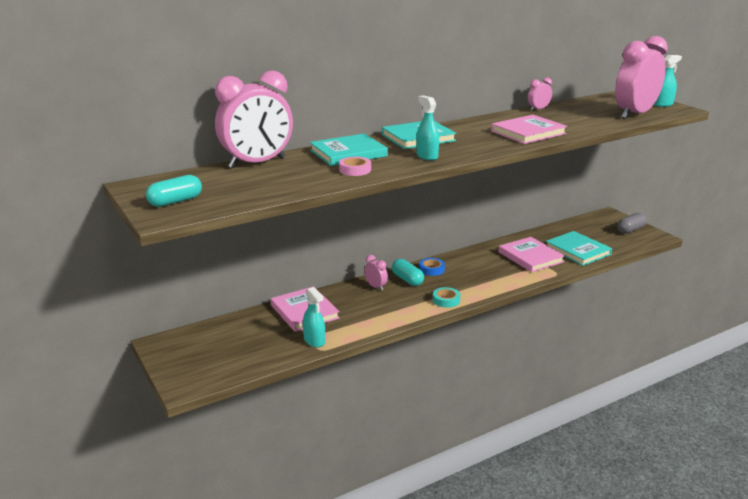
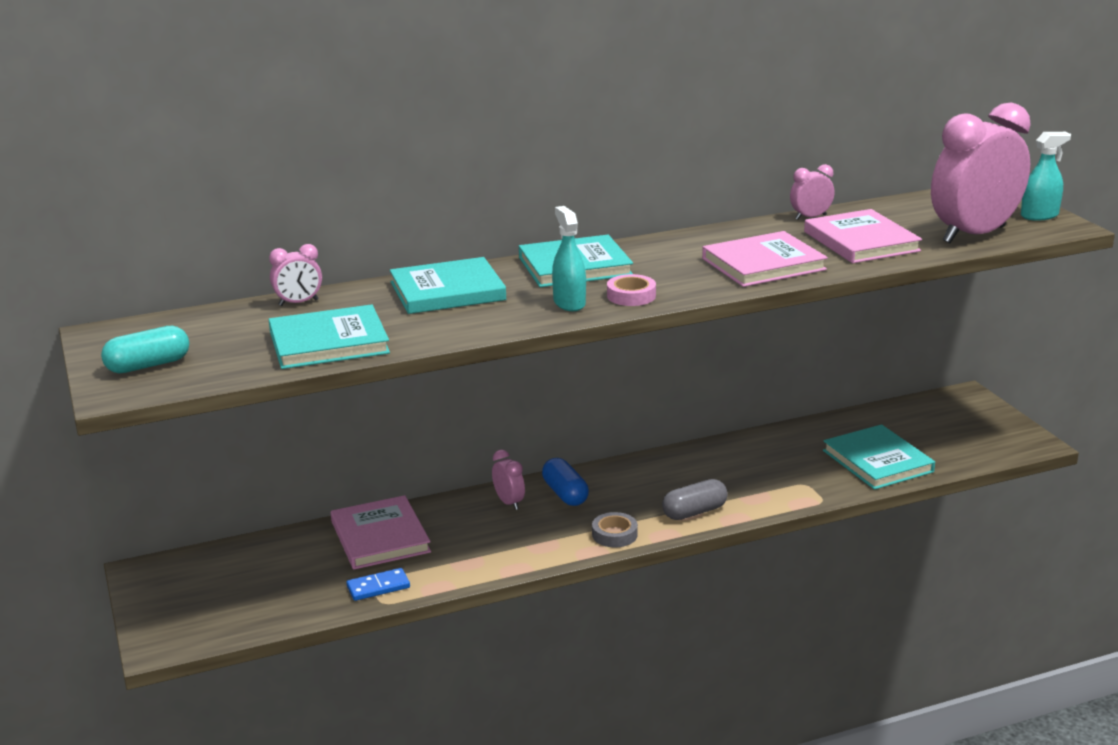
camera: 10 degrees right, 0 degrees up
(257, 163) = (298, 303): pink clock -> pink clock, size x0.43
(289, 183) = (329, 342): none -> turquoise book
(314, 341) = (378, 587): turquoise spray bottle -> blue domino
(355, 170) = (441, 323): pink tape -> pink tape (631, 296)
(407, 280) = (565, 494): turquoise capsule -> blue capsule
(431, 269) = (612, 478): blue tape -> none
(446, 300) = (614, 534): turquoise tape -> grey tape
(530, 257) = (790, 467): pink book -> pink book (861, 241)
(630, 230) = (991, 428): grey capsule -> grey capsule (694, 512)

